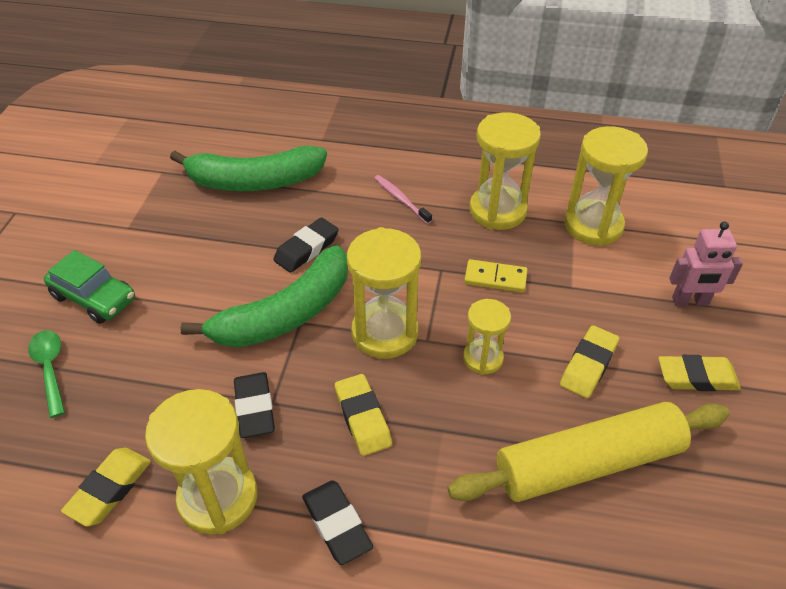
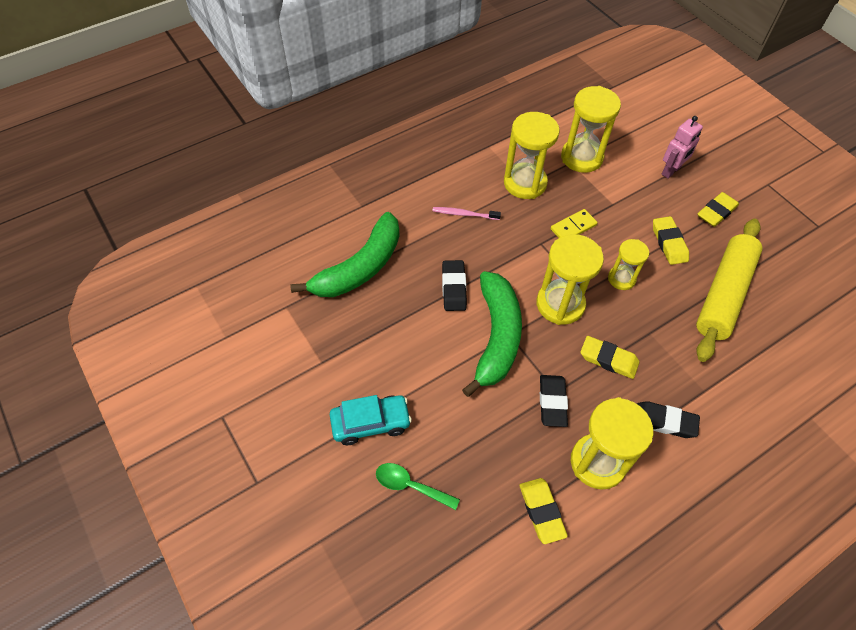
camera: 45 degrees left, 10 degrees up
(94, 297) = (370, 423): green car -> turquoise car
(254, 408) = (552, 402): black eraser -> black eraser turned 60 degrees clockwise

